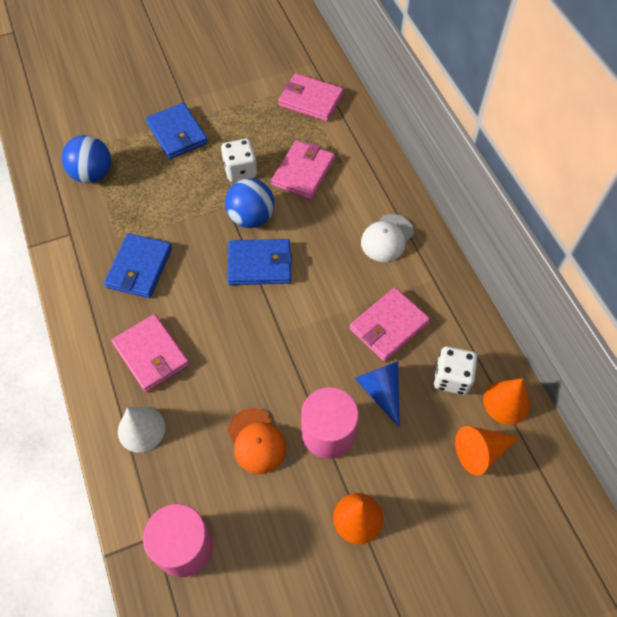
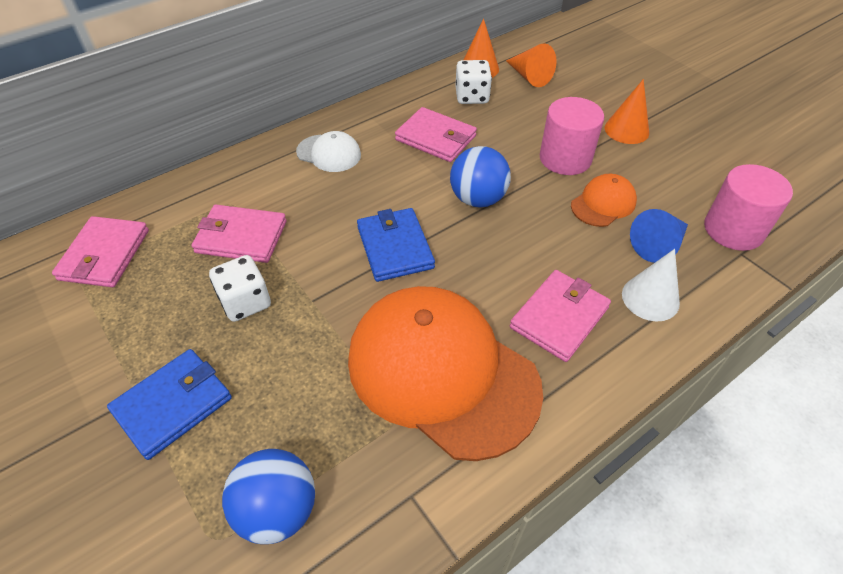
camera: 105 degrees left, 10 degrees down
(139, 268) = (442, 372): blue wallet -> orange cap
(251, 217) = (326, 271): blue ball -> blue ball (478, 199)
(380, 391) = (506, 134): blue cone -> blue cone (658, 245)

